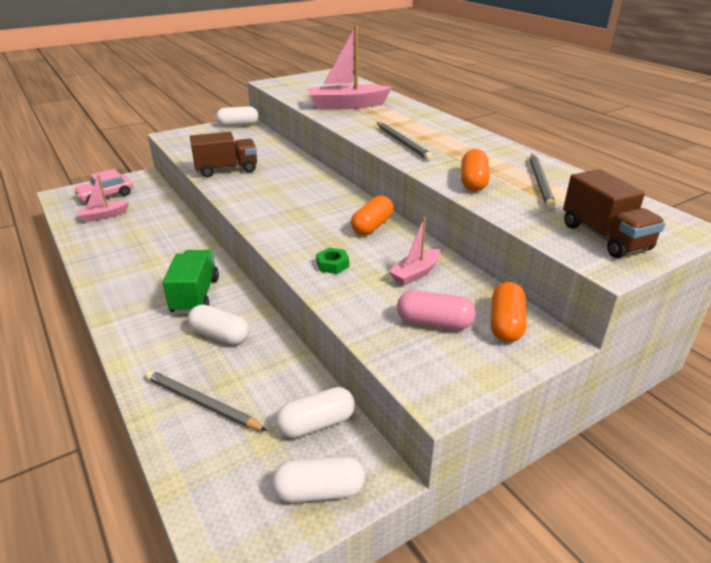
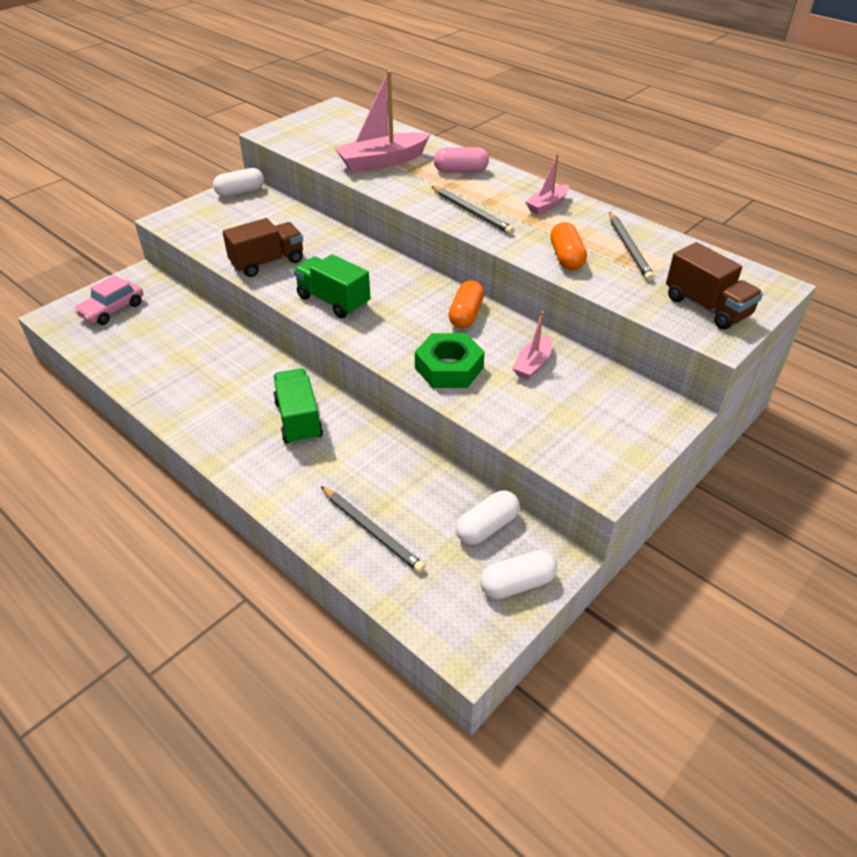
camera: 15 degrees left, 10 degrees up
(103, 216) = (129, 338): pink boat -> pink boat (547, 205)
(202, 403) = (372, 531): grey pencil -> grey pencil turned 150 degrees counterclockwise
(220, 335) = (350, 459): white capsule -> none
(261, 201) = (333, 301): none -> green truck
(332, 265) = (449, 368): green nut -> green nut, size x1.99
(434, 322) = (572, 414): pink capsule -> pink capsule (461, 171)
(505, 324) = (634, 403): orange capsule -> none

